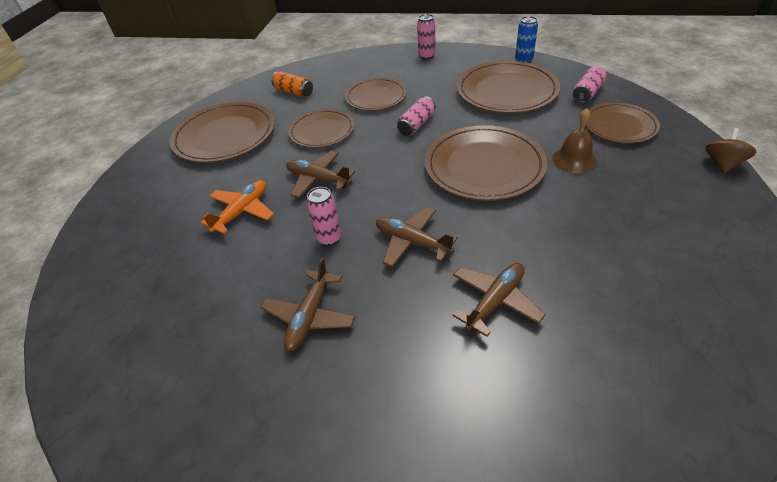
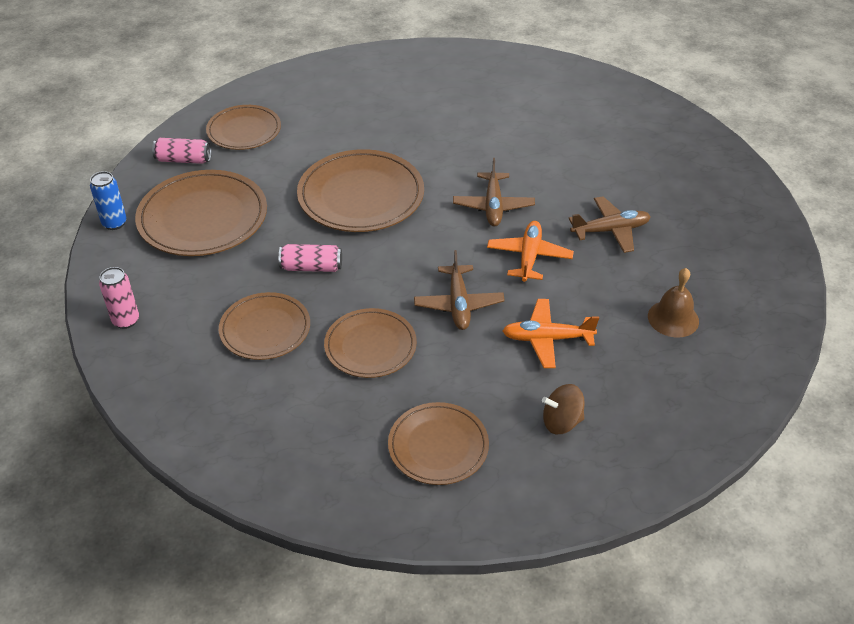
camera: 125 degrees left, 0 degrees up
(225, 136) = (438, 446): brown plate -> brown plate, size x0.63
(294, 92) = (290, 430): orange can -> none
(329, 238) = (529, 257): pink can -> orange plane
(495, 301) = (516, 149): brown plane -> none
(574, 160) = (317, 146): brown bell -> brown bell (673, 318)
(723, 164) = (279, 75): brown spinning top -> brown spinning top (561, 422)

